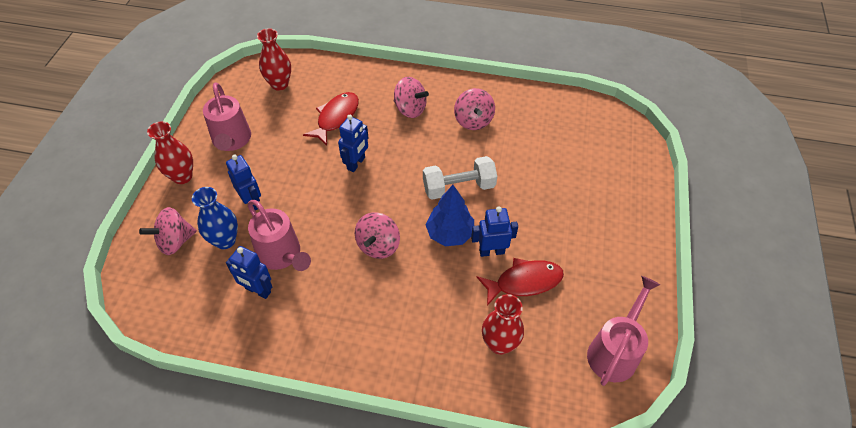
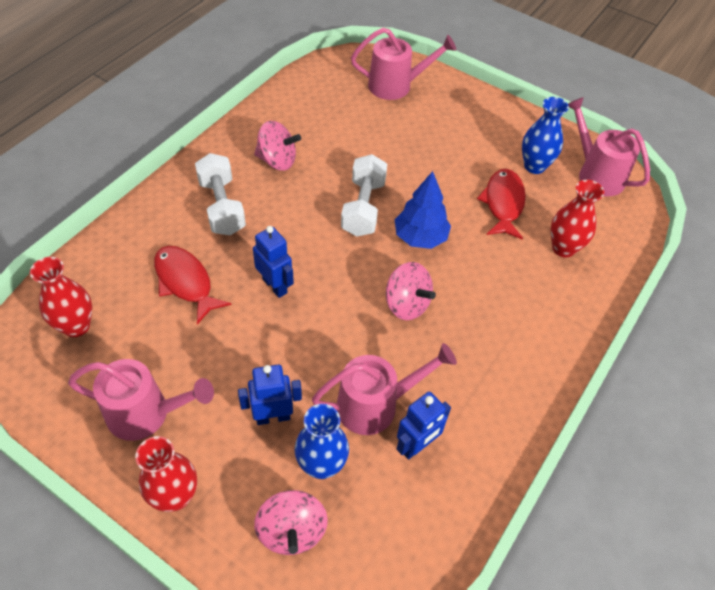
camera: 70 degrees left, 0 degrees up
(410, 109) = (222, 207): pink spinning top -> white dumbbell
(491, 251) = (457, 213): blue robot -> none
(588, 295) = (534, 166): none -> blue vase
(614, 162) = (397, 85): none -> pink watering can

